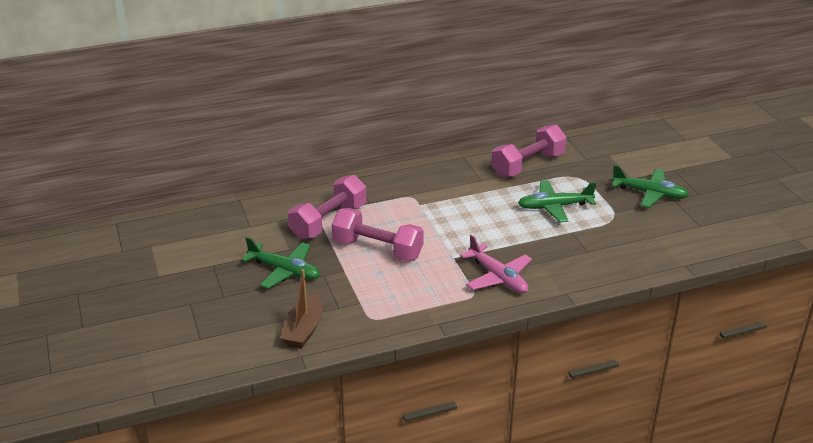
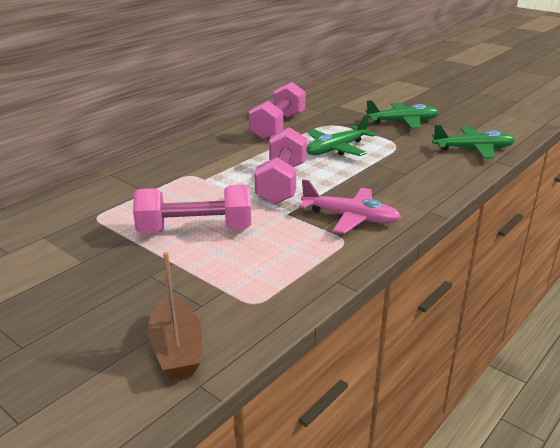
camera: 30 degrees left, 5 degrees down
(284, 271) = (94, 287): green plane -> green plane (473, 149)
(328, 221) = (112, 220): pink dumbbell -> pink dumbbell (282, 183)

